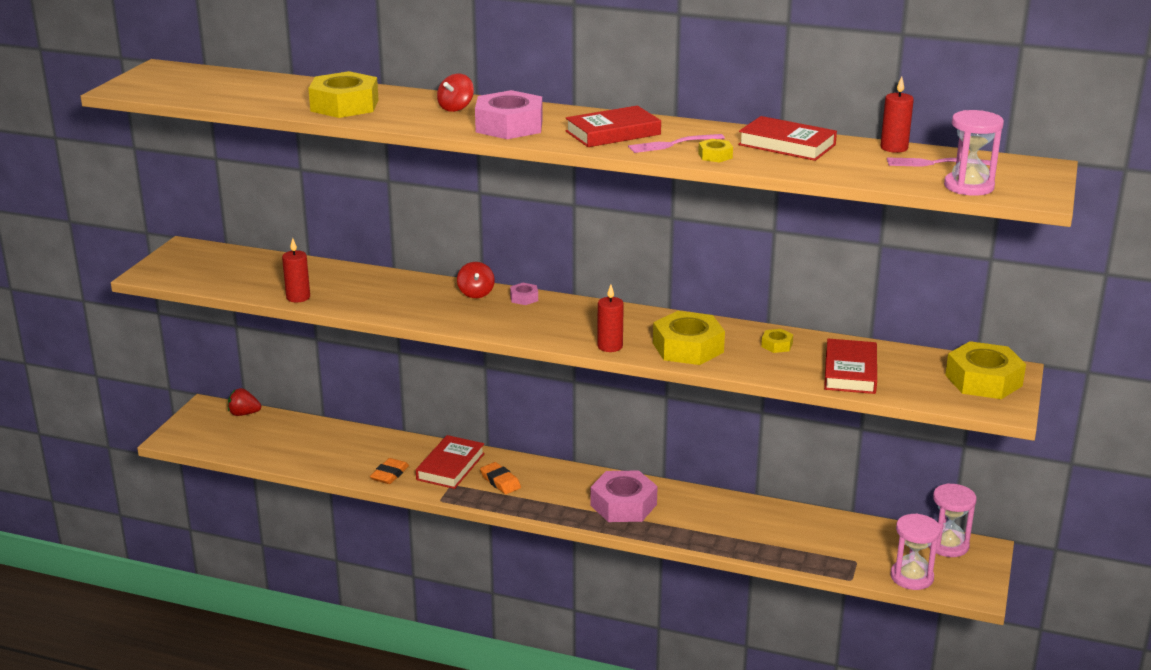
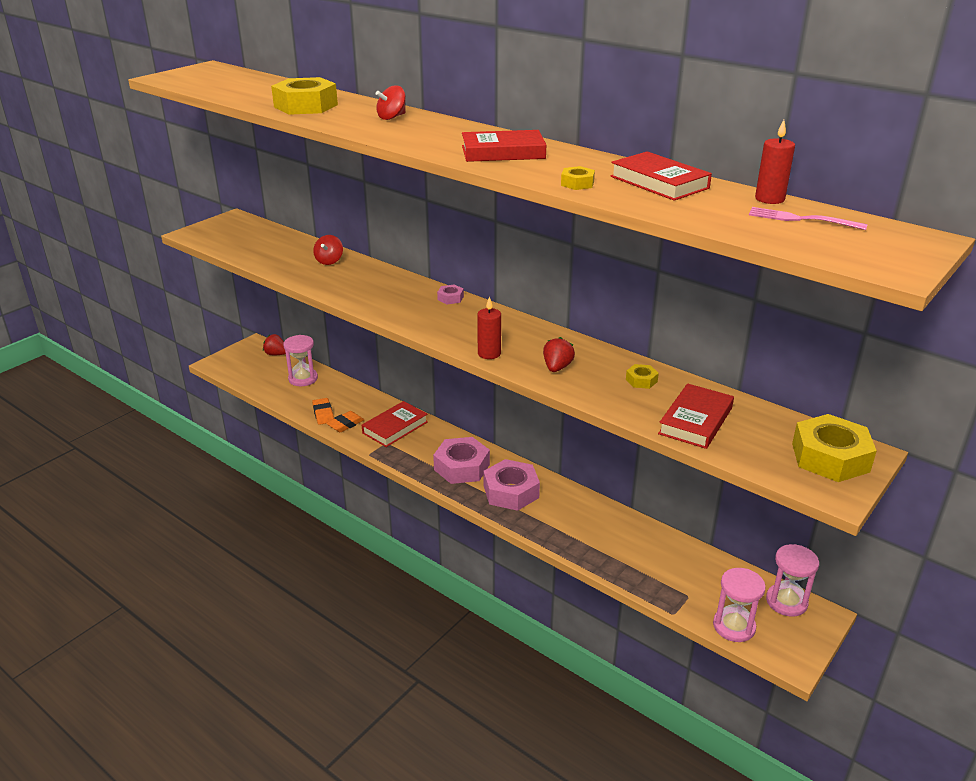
camera: 20 degrees right, 5 degrees up
(298, 297) = (278, 268): red candle -> none
(476, 293) = (415, 287): red spinning top -> red spinning top (329, 261)
(500, 481) = (425, 448): orange eraser -> orange eraser (323, 414)
(509, 126) = (418, 136): pink nut -> pink nut (462, 467)
(673, 144) = (547, 168): pink fork -> none
(688, 348) = (557, 368): yellow nut -> red strawberry
(969, 186) = (821, 248): pink hourglass -> pink hourglass (303, 379)

